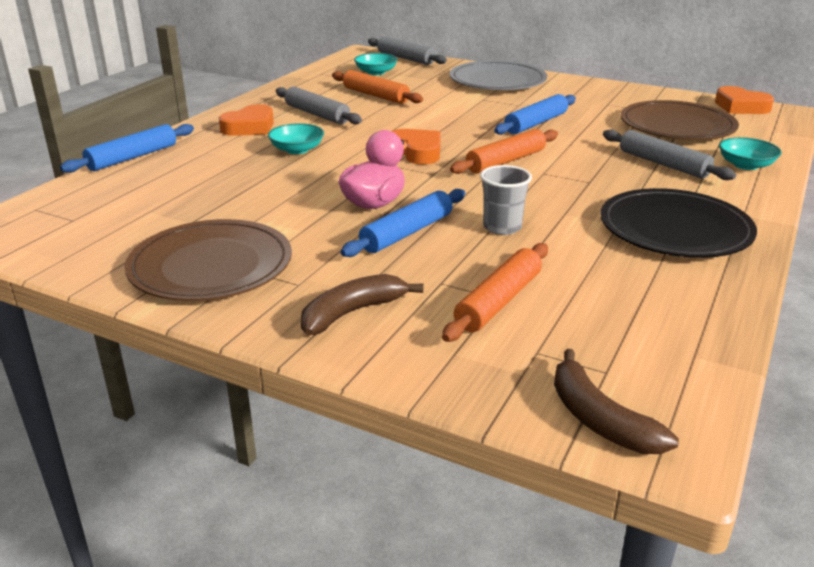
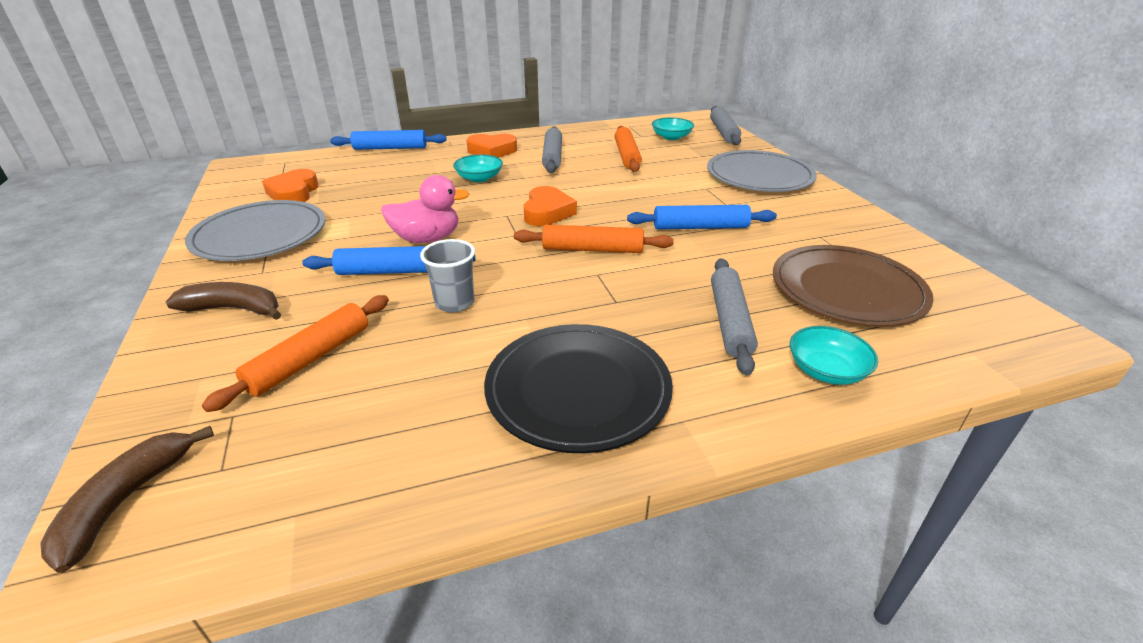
camera: 45 degrees right, 5 degrees up
(211, 266) = (260, 235): brown plate -> grey plate
(498, 301) = (310, 359): orange rolling pin -> orange rolling pin turned 45 degrees counterclockwise
(740, 107) = (993, 303): orange heart -> orange heart (293, 193)

